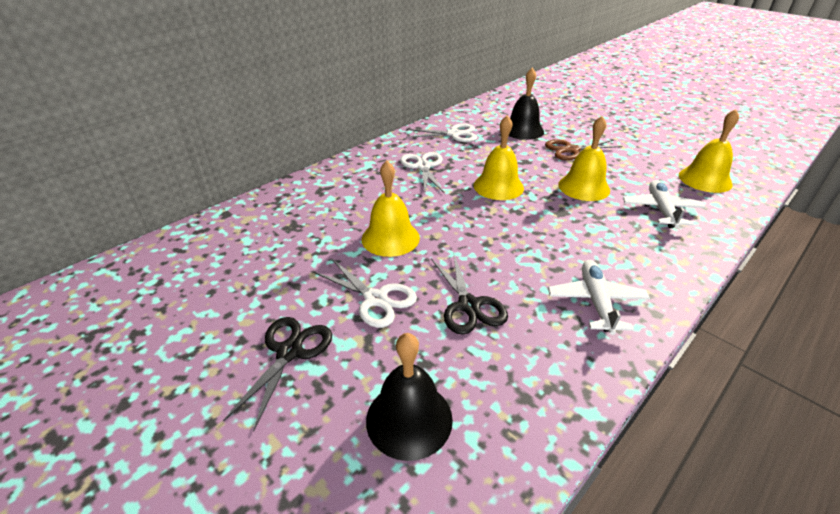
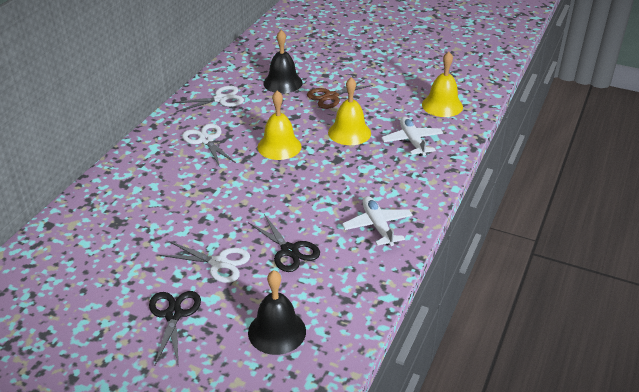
camera: 20 degrees left, 0 degrees up
(390, 238) = (207, 213): yellow bell -> none

